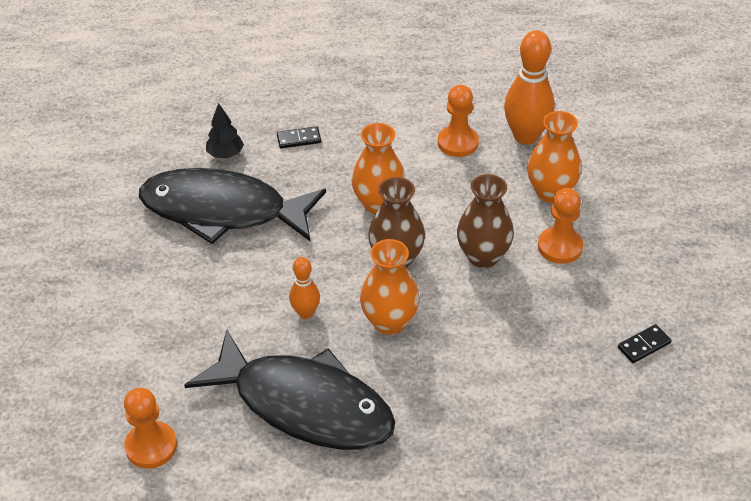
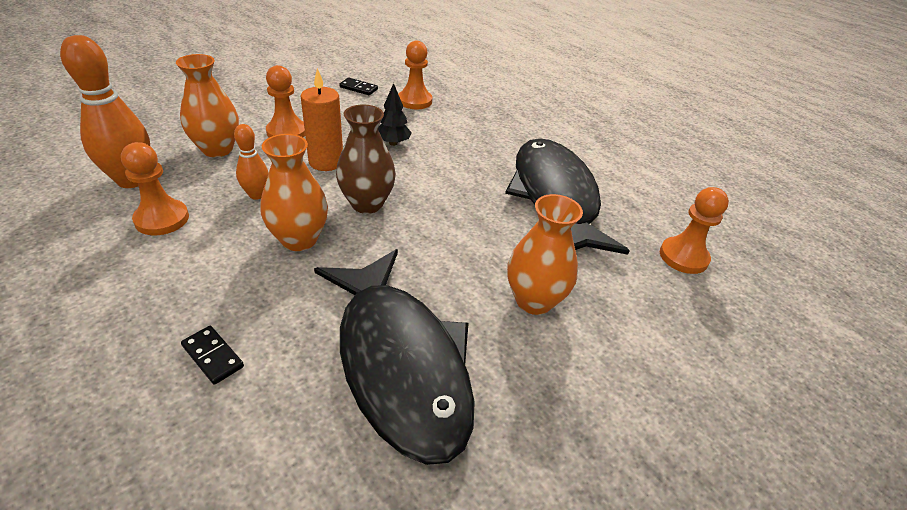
camera: 130 degrees left, 5 degrees down
(225, 154) = (288, 425): black tree -> black tree (393, 143)
(306, 313) = (475, 231): orange bowling pin -> orange bowling pin (256, 195)
(389, 322) = (439, 185): orange vase -> orange vase (534, 300)
(483, 256) = (326, 162): brown vase -> orange candle
(581, 388) = (415, 101): none -> orange pawn

